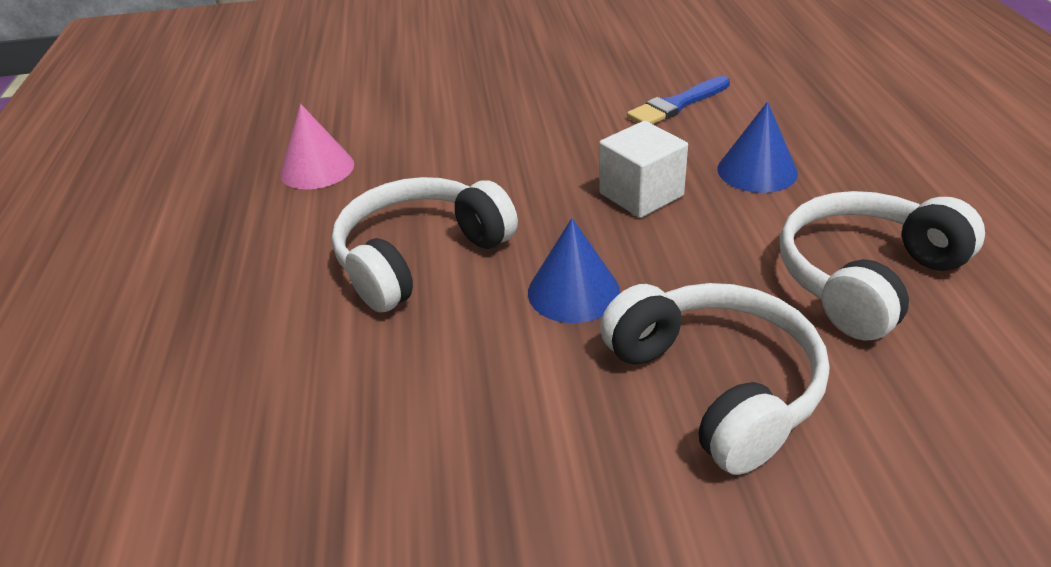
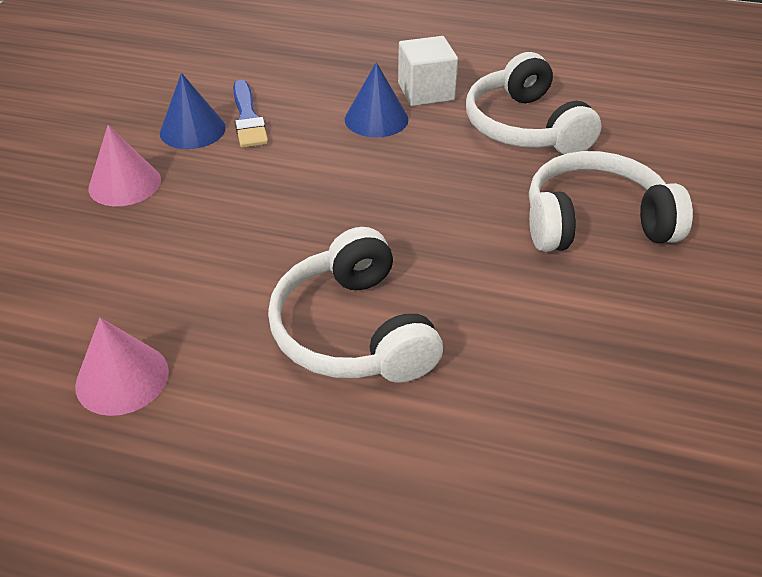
camera: 70 degrees left, 5 degrees up
(530, 88) = (124, 184): none -> pink cone
(573, 291) = (461, 253): blue cone -> blue cone (192, 130)
(641, 194) = (361, 180): white cube -> white cube (426, 92)

